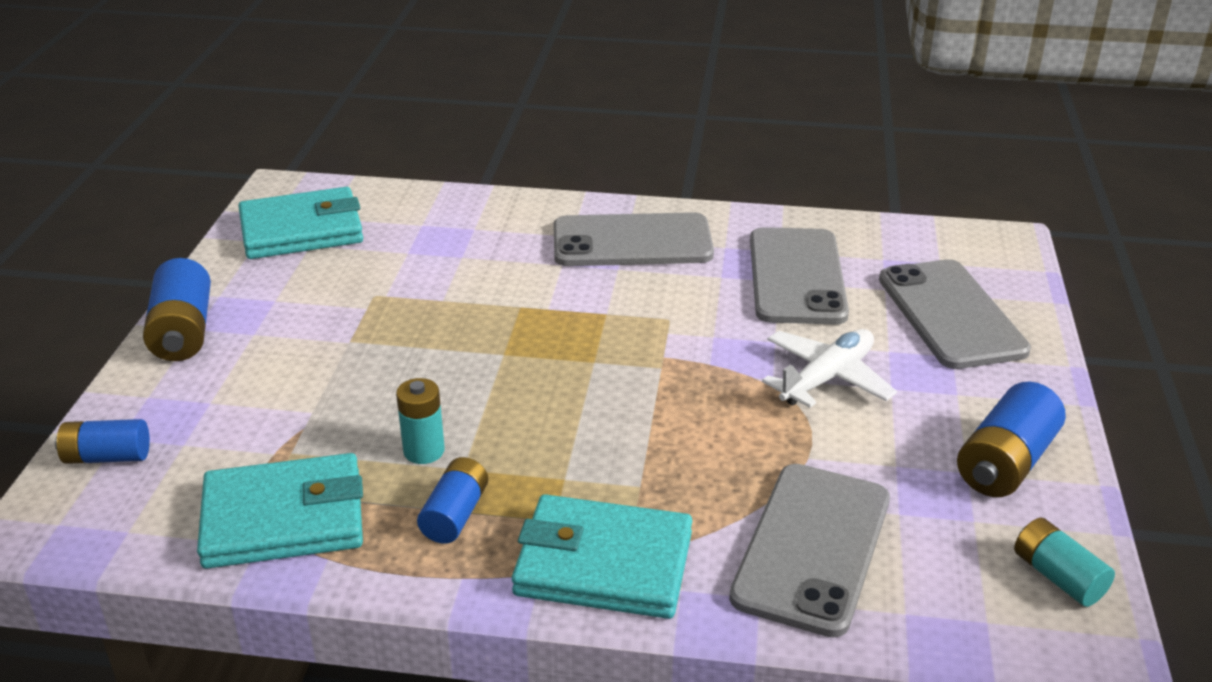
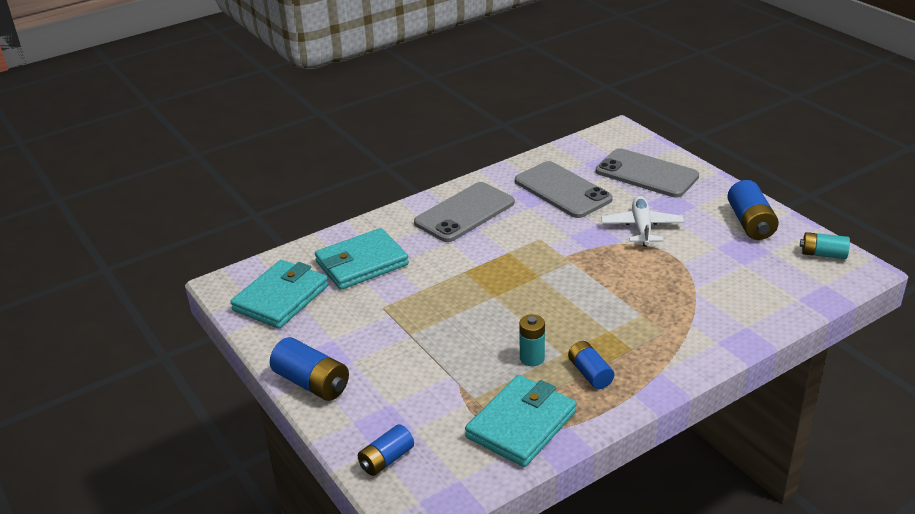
camera: 40 degrees left, 0 degrees up
(603, 564) = (676, 352): turquoise wallet -> turquoise wallet (361, 263)
(812, 548) = (736, 296): grey phone -> none

